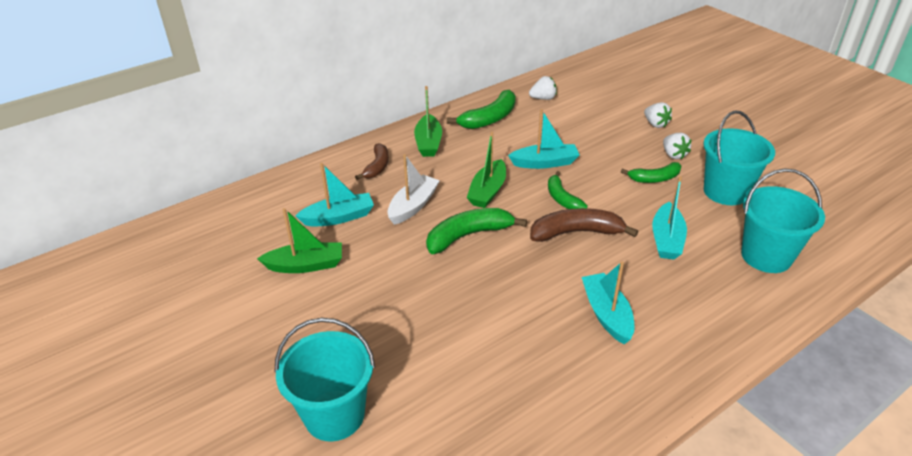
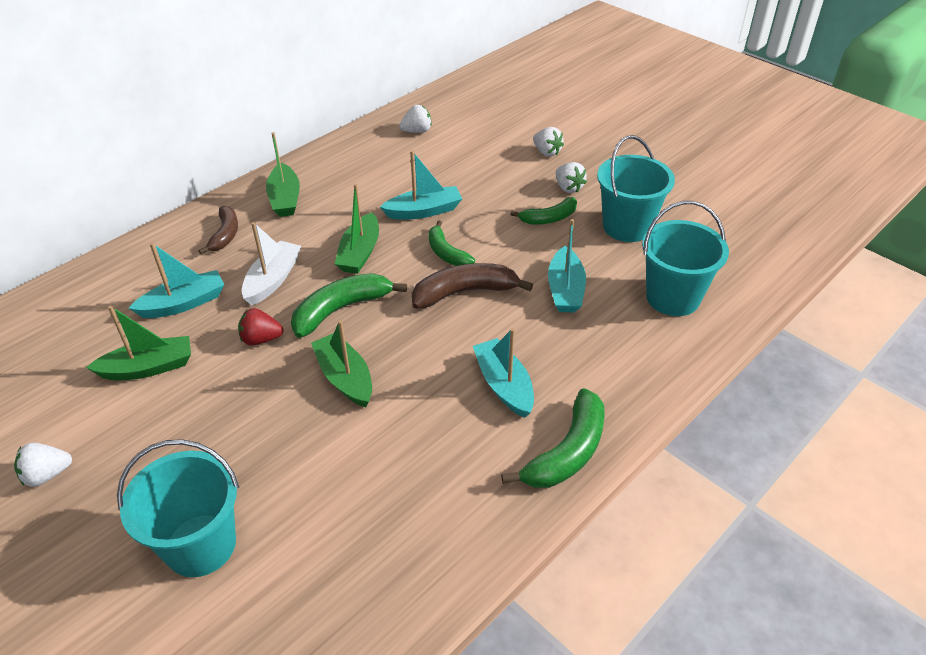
camera: 10 degrees left, 5 degrees up
(217, 341) = (47, 475): none -> white strawberry
(399, 252) = (261, 339): none -> red strawberry
(467, 292) = (345, 378): none -> green boat
(489, 118) = (356, 162): green banana -> green banana (567, 452)

